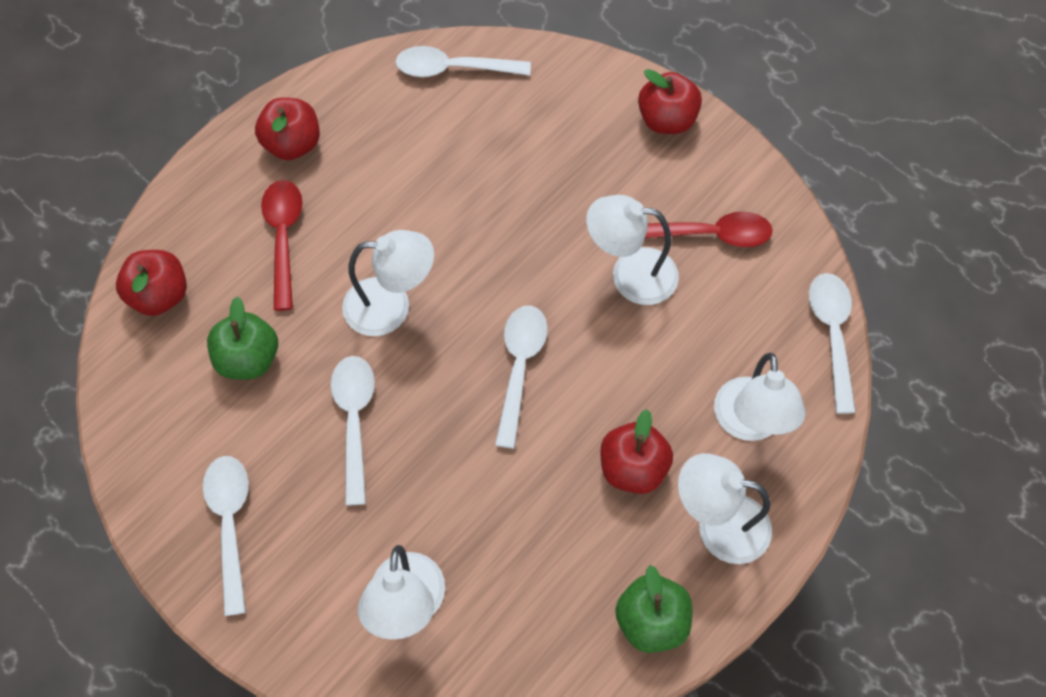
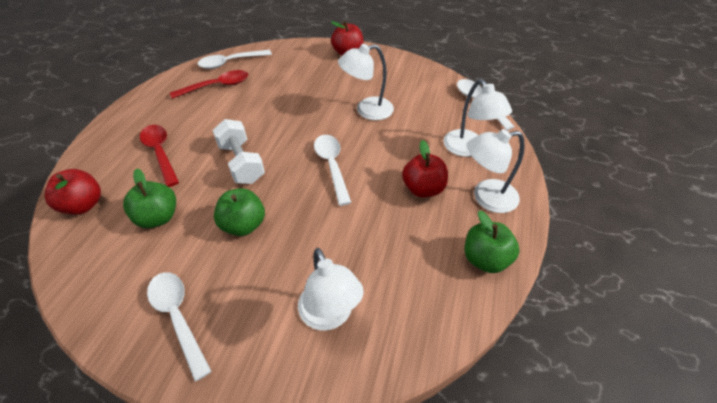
camera: 25 degrees left, 15 degrees down
(292, 144) = (151, 112): red apple -> none
(354, 420) = (243, 225): white spoon -> green apple
(391, 306) = (241, 163): white lamp -> white dumbbell
(709, 234) = (395, 85): red spoon -> red spoon (217, 86)

